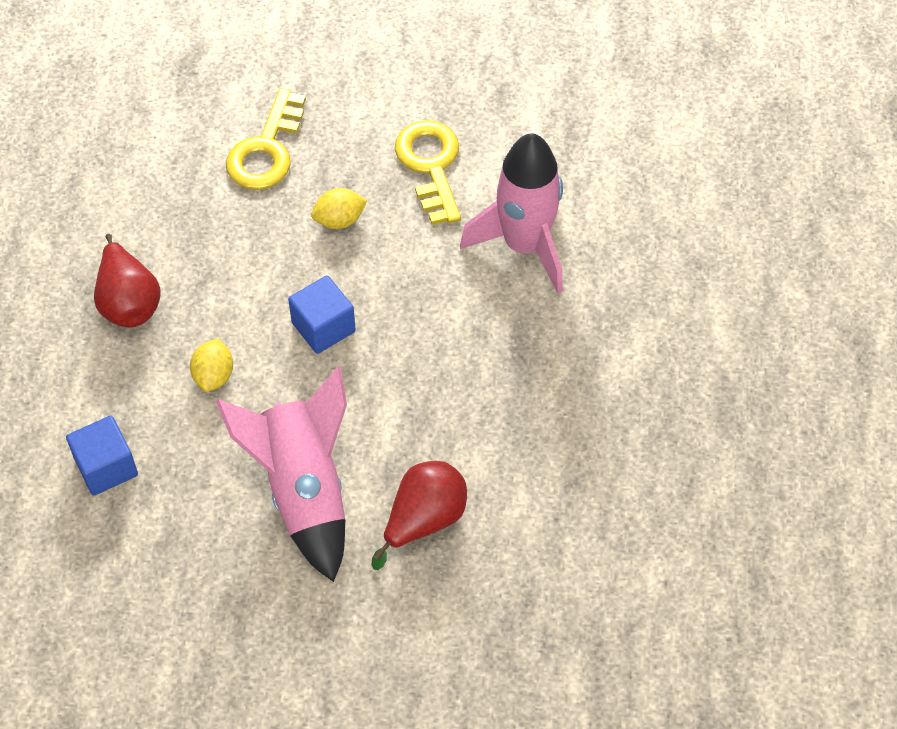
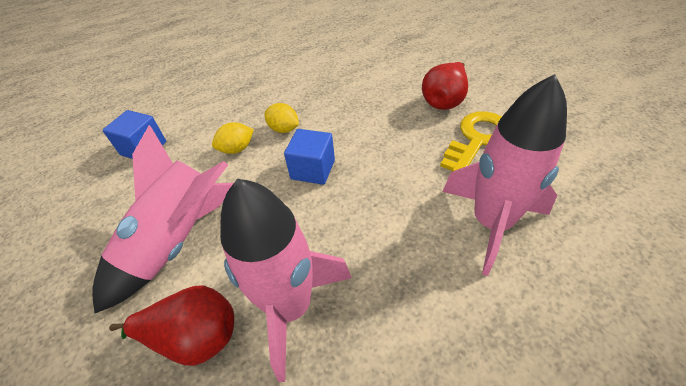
camera: 55 degrees right, 10 degrees down
(129, 302) = (257, 96): red pear -> red pear (444, 101)
(266, 150) = (397, 81): yellow key -> none
(339, 220) = (391, 129): yellow lemon -> yellow lemon (284, 129)
(461, 439) = (291, 307): none -> pink rocket

